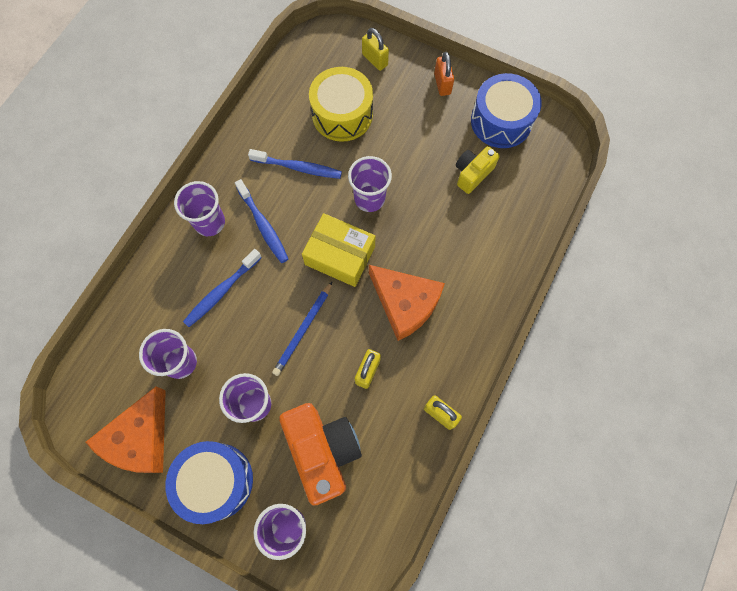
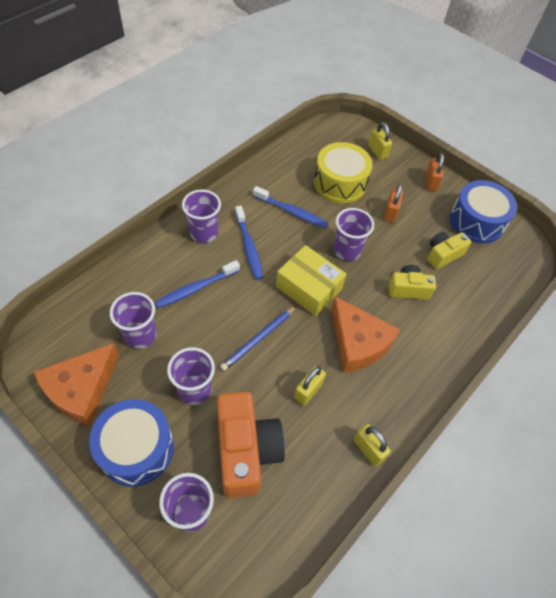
camera: 10 degrees right, 15 degrees down
(406, 137) = (390, 213): none -> orange padlock
(444, 226) = (408, 289): none -> yellow camera

